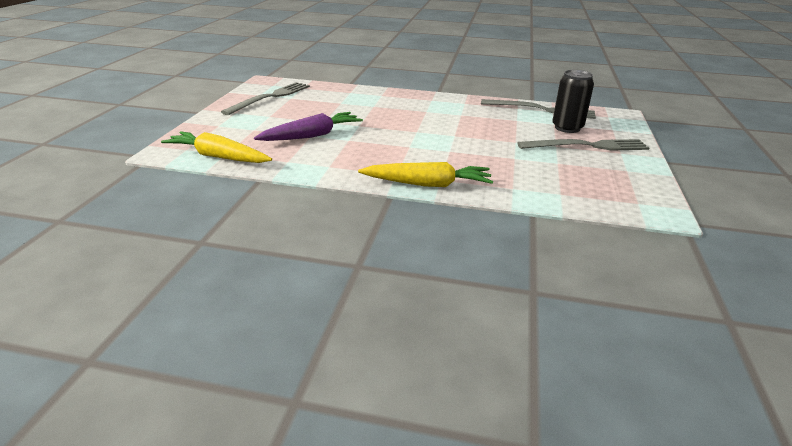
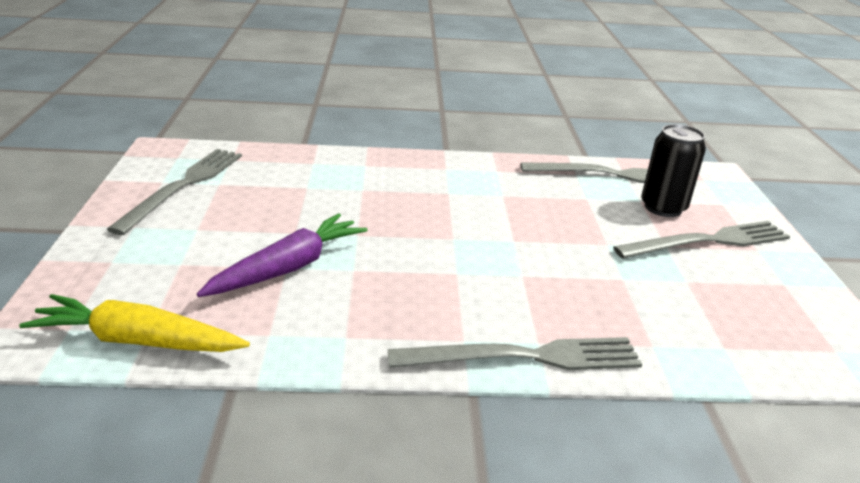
camera: 15 degrees left, 0 degrees up
(428, 184) = (524, 357): yellow carrot -> grey fork

